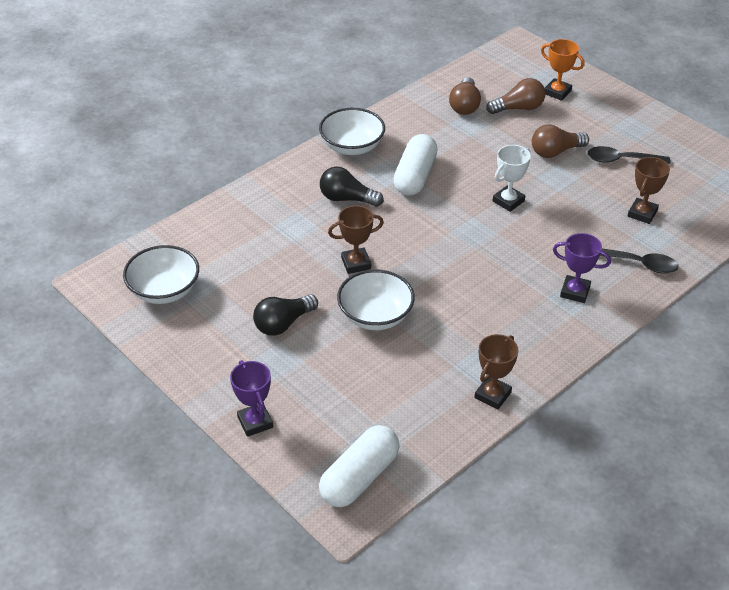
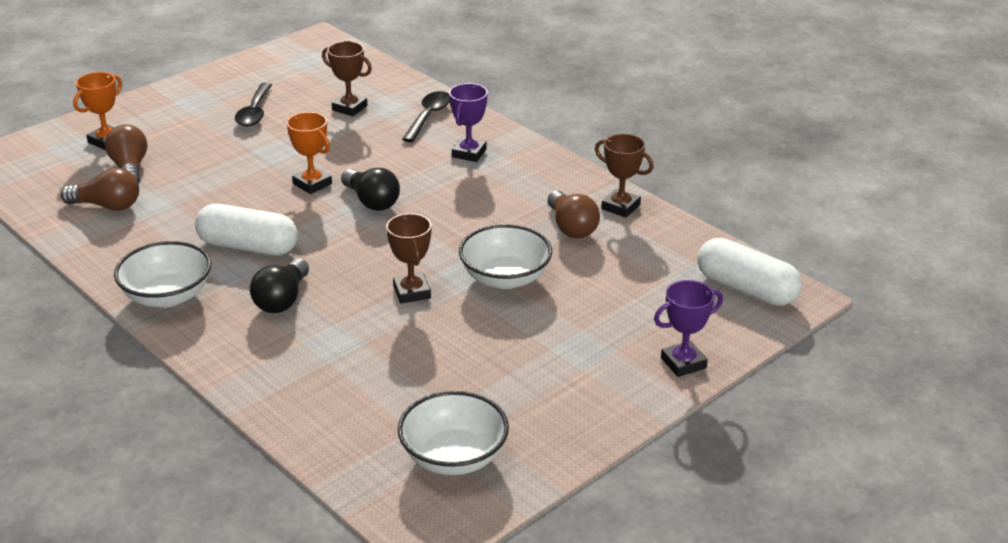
camera: 90 degrees left, 10 degrees down
(283, 324) = (519, 347): black light bulb -> black light bulb (371, 201)
(508, 201) = (312, 184): white trophy -> orange trophy
(555, 152) = (227, 149): brown light bulb -> brown light bulb (571, 227)

